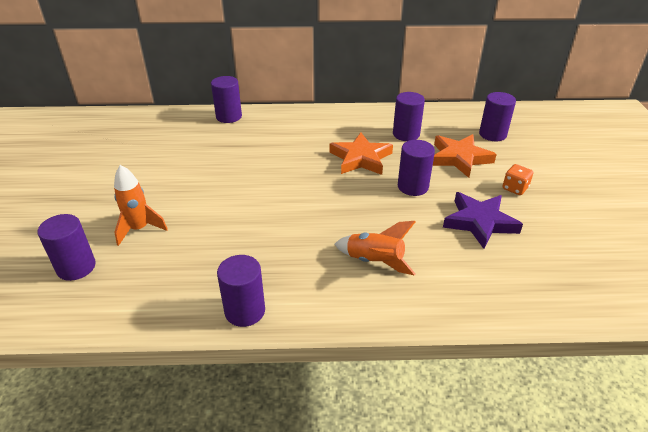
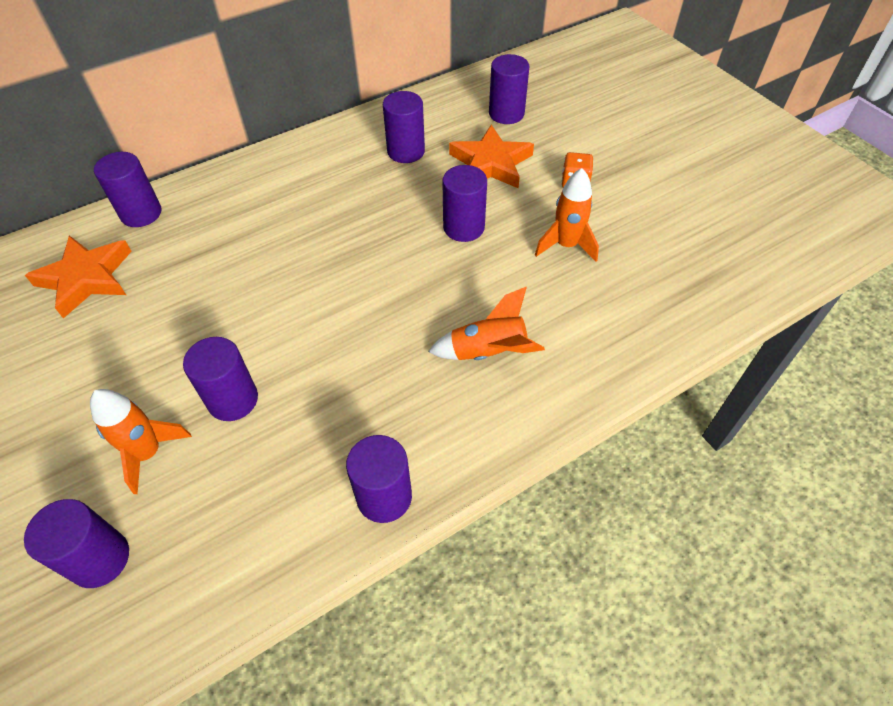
camera: 30 degrees left, 15 degrees up
(202, 222) = (233, 400): none -> purple cylinder
(360, 158) = (374, 211): orange star -> orange star (86, 278)
(479, 222) = (566, 245): purple star -> orange rocket

